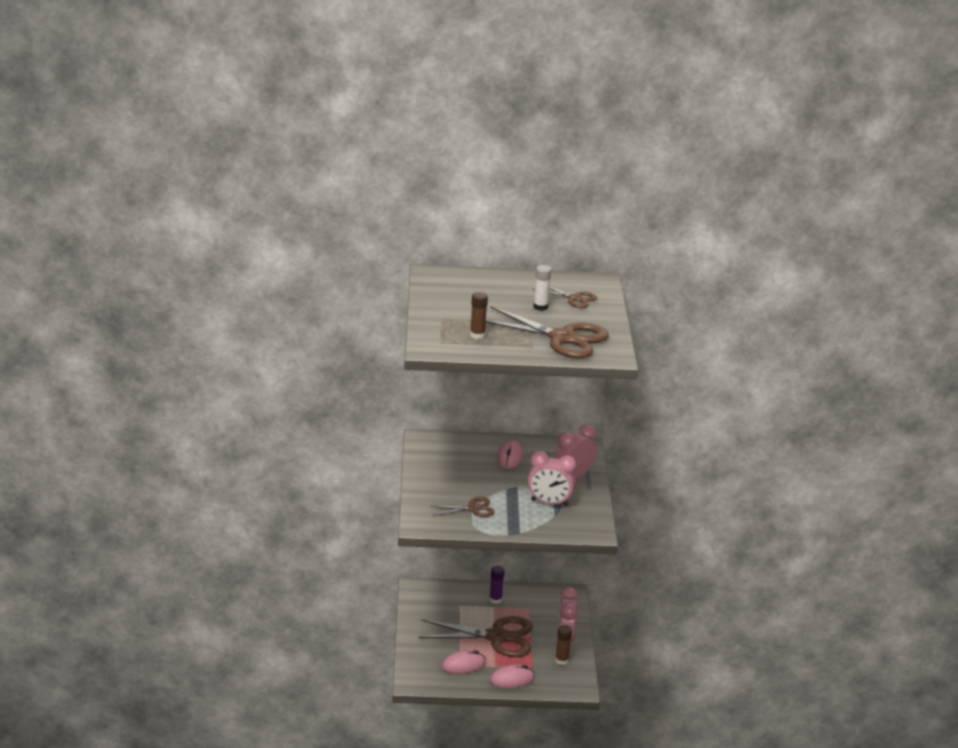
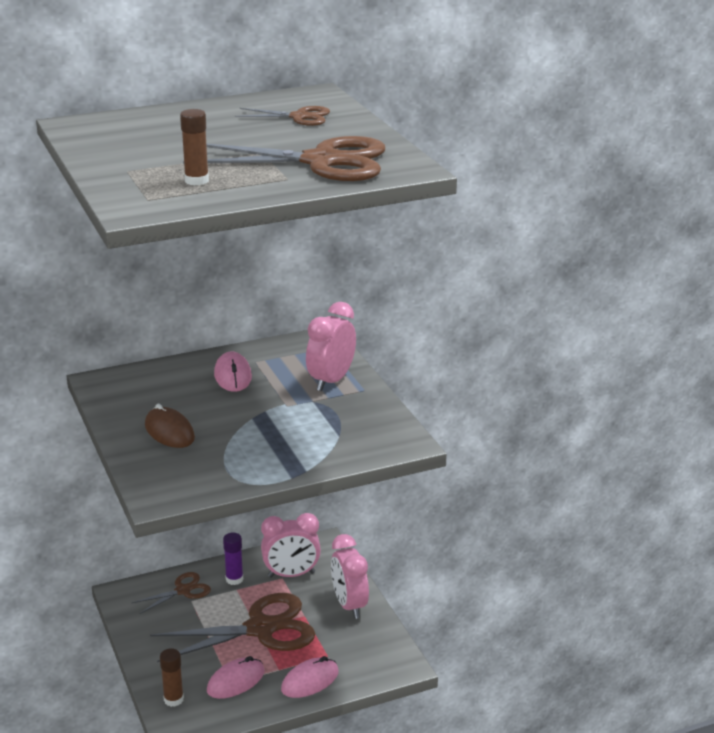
camera: 20 degrees left, 0 degrees up
(449, 485) = (169, 432): none -> brown mouse
(473, 508) = (222, 455): brown scissors -> brown scissors (183, 590)
(540, 307) = (261, 133): white glue stick -> none
(549, 503) = (322, 421): pink clock -> pink clock (291, 575)
(561, 660) = (360, 635): brown glue stick -> brown glue stick (173, 699)

